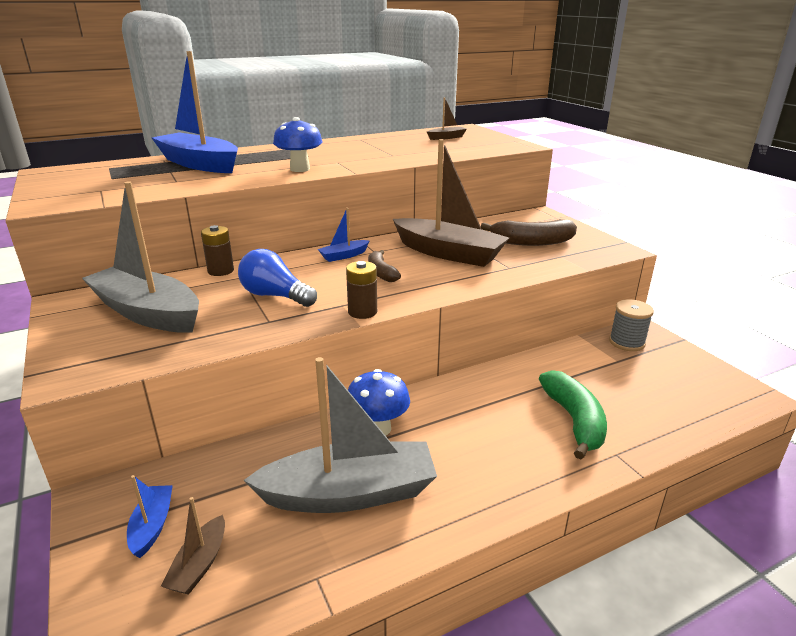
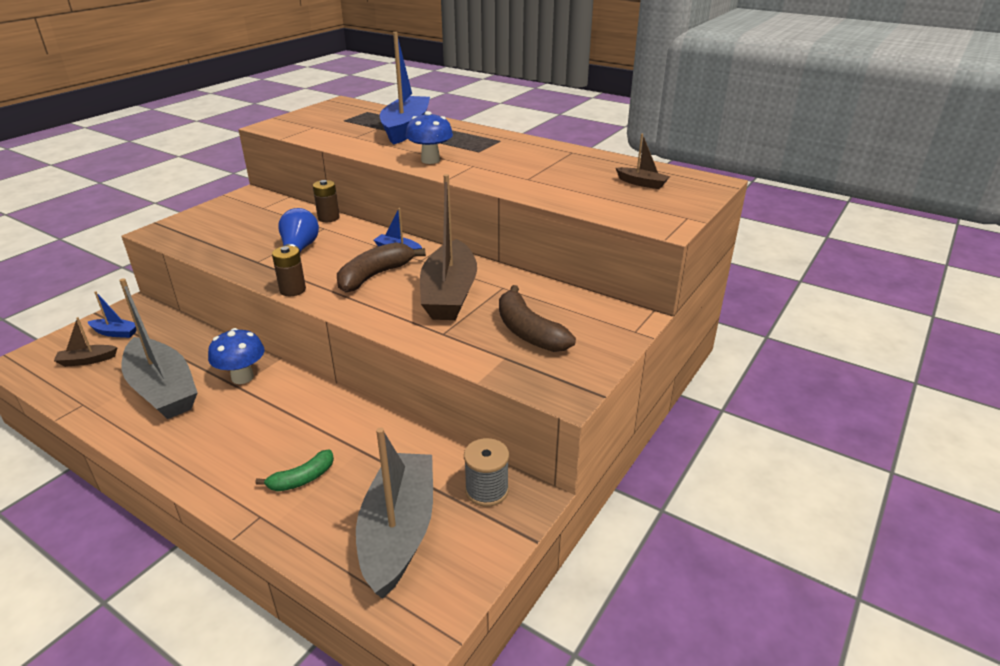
camera: 60 degrees right, 5 degrees up
(148, 313) = (246, 221): grey boat -> grey boat (398, 531)
(152, 526) = (115, 333): blue boat -> blue boat turned 45 degrees clockwise
(381, 273) = (375, 276): brown banana -> brown banana, size x1.63
(574, 420) = (302, 479): green banana -> green banana, size x0.61

